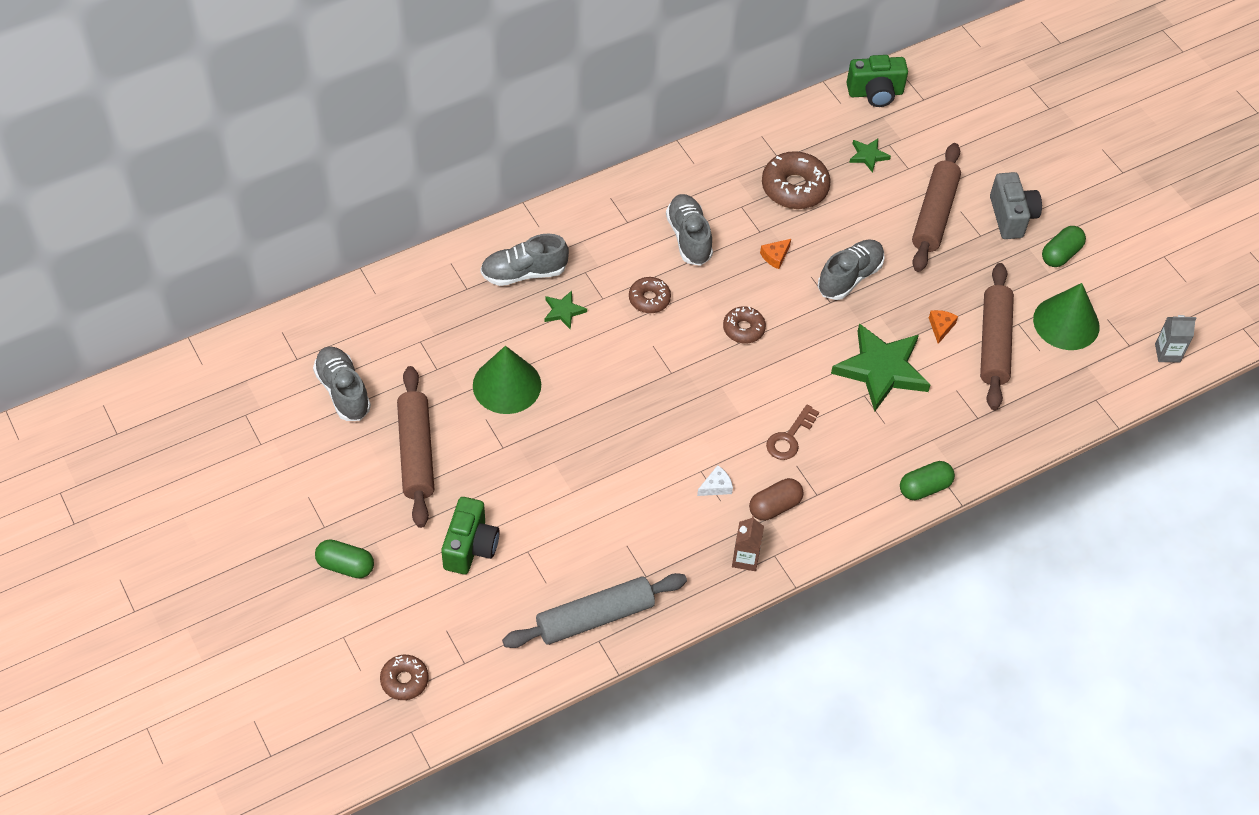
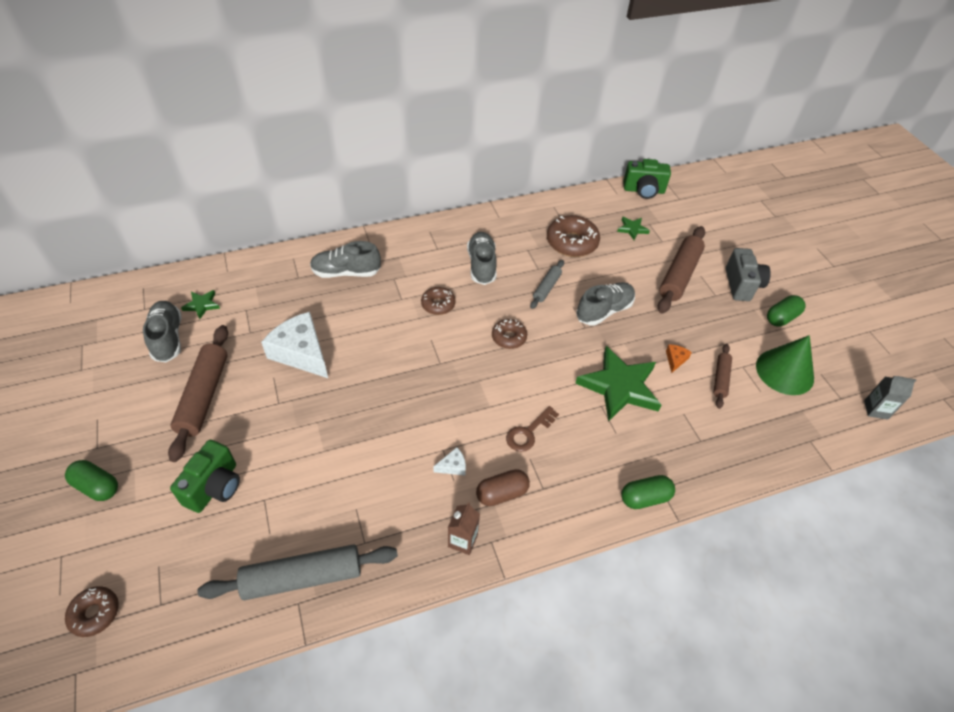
camera: 10 degrees right, 5 degrees down
(507, 385) = (301, 353): green cone -> white cheese
(563, 311) = (367, 304): green star -> green star (202, 305)
(775, 256) = (546, 288): orange cheese -> grey rolling pin
(994, 343) = (720, 379): brown rolling pin -> brown rolling pin, size x0.54

